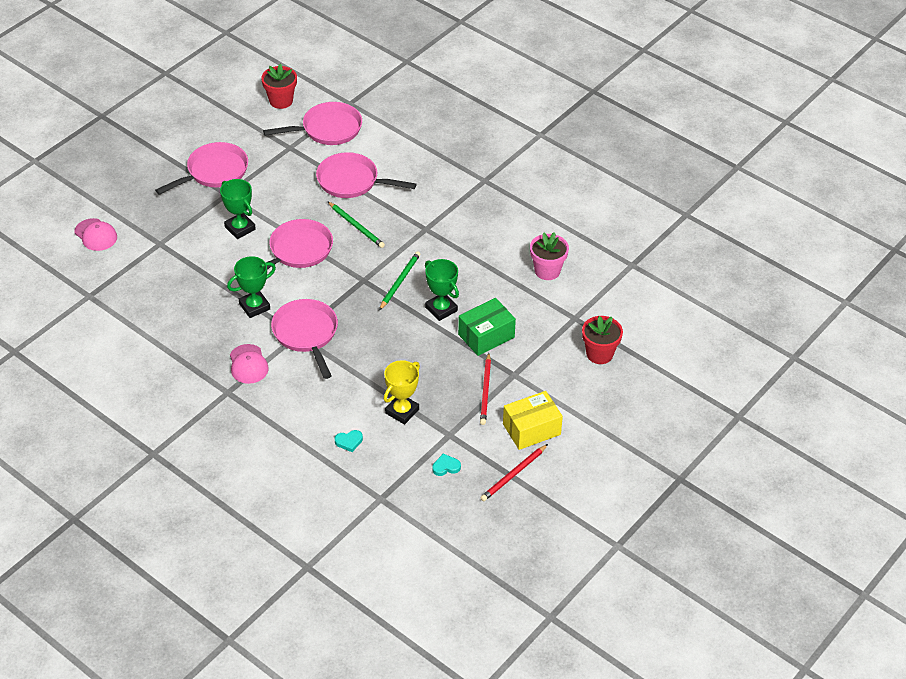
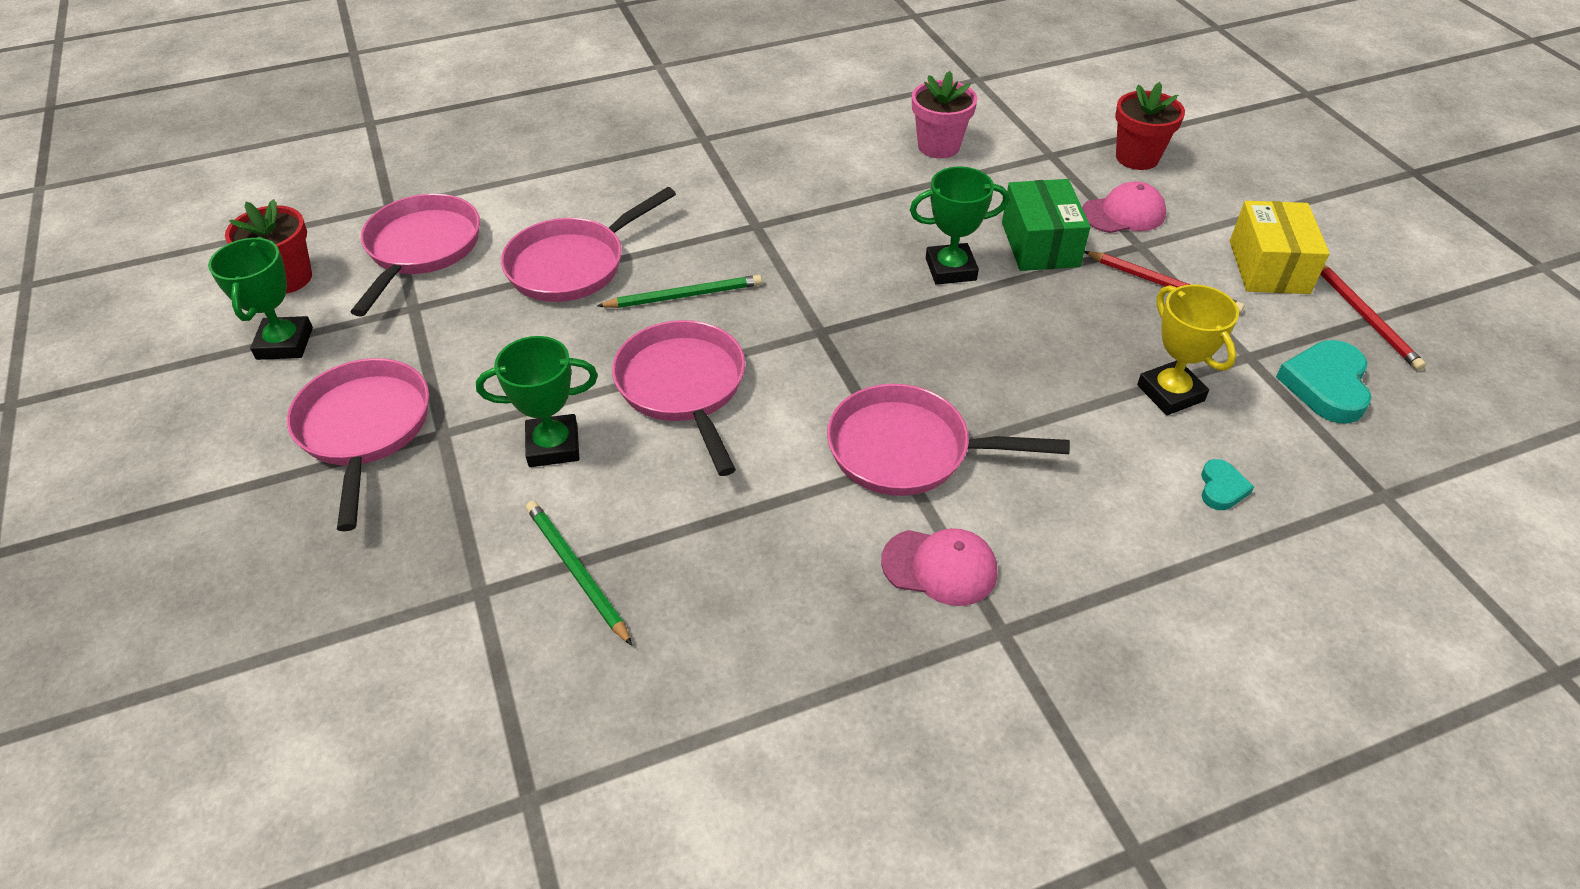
camera: 60 degrees left, 0 degrees up
(96, 235) = (343, 707): pink cap -> pink cap (1123, 213)
(254, 306) = (783, 500): green trophy -> green trophy (285, 343)
(400, 281) = (855, 292): green pencil -> green pencil (576, 572)
(446, 467) = (1326, 385): turquoise heart -> turquoise heart, size x1.87

